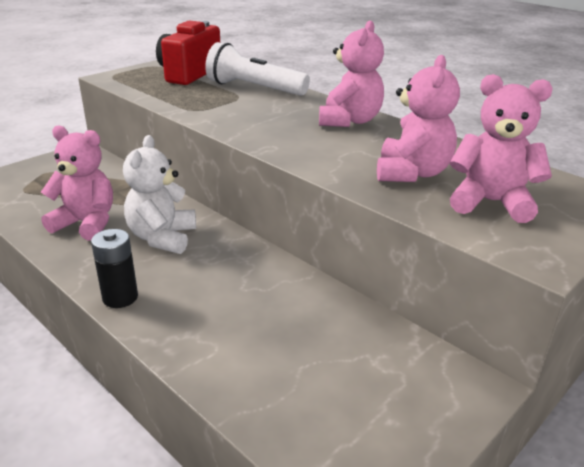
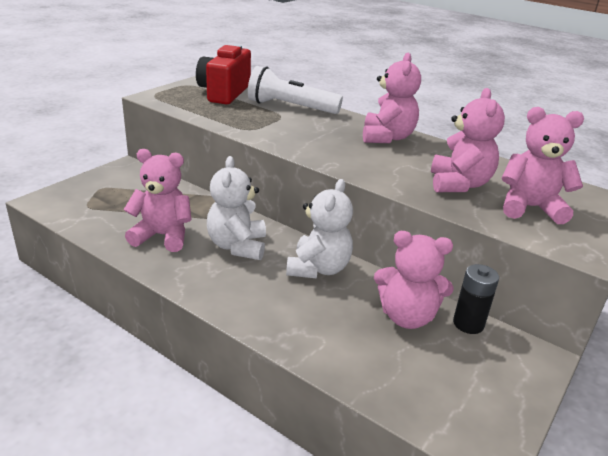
camera: 10 degrees left, 0 degrees up
(120, 297) = (223, 302): black battery -> black battery (468, 324)
(243, 266) = (318, 268): none -> white teddy bear
(326, 327) = (407, 316): none -> pink teddy bear

